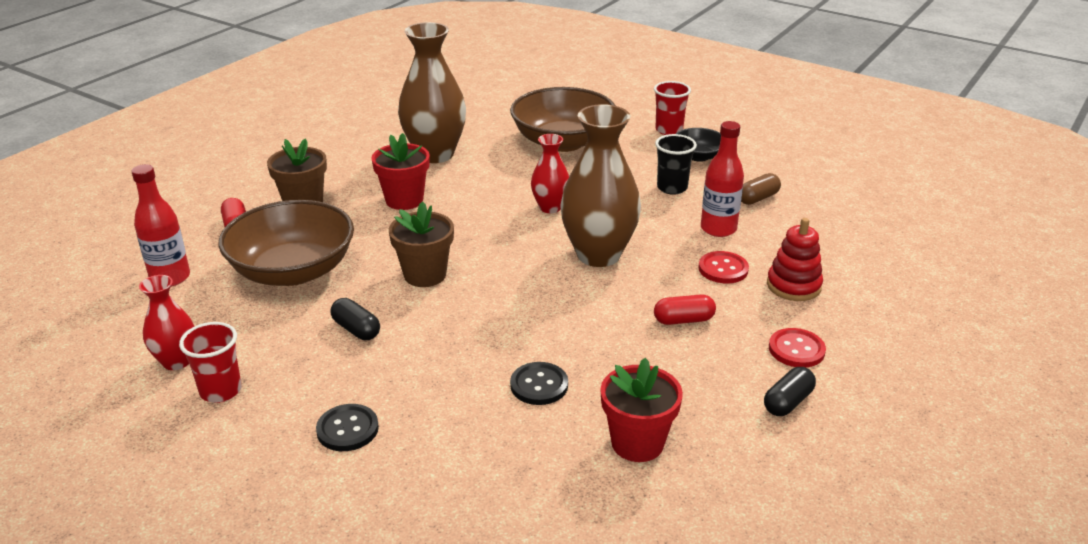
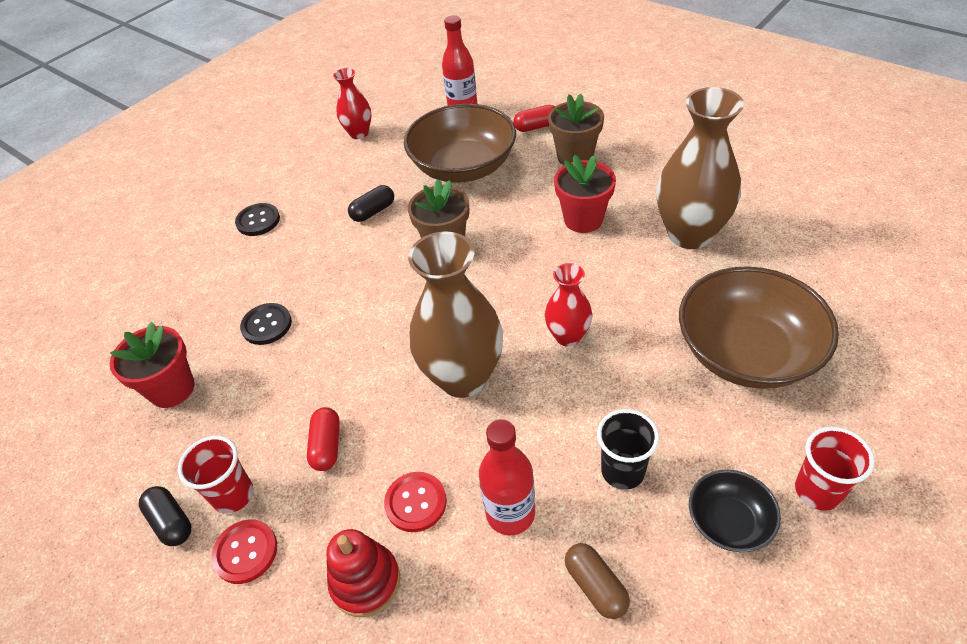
camera: 100 degrees right, 15 degrees up
(221, 391) = (320, 158): red cup -> red cup (233, 495)

